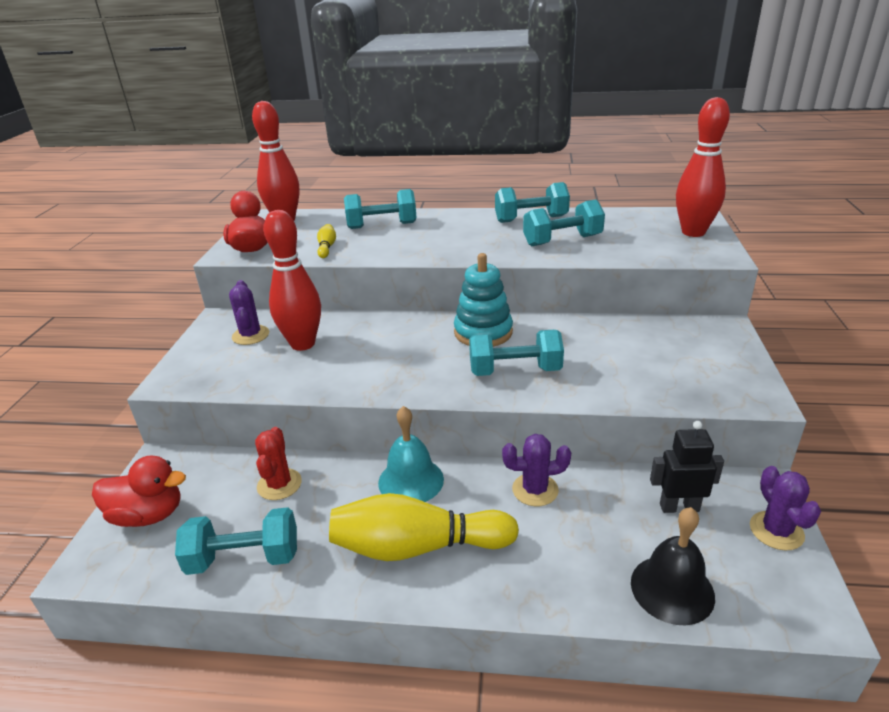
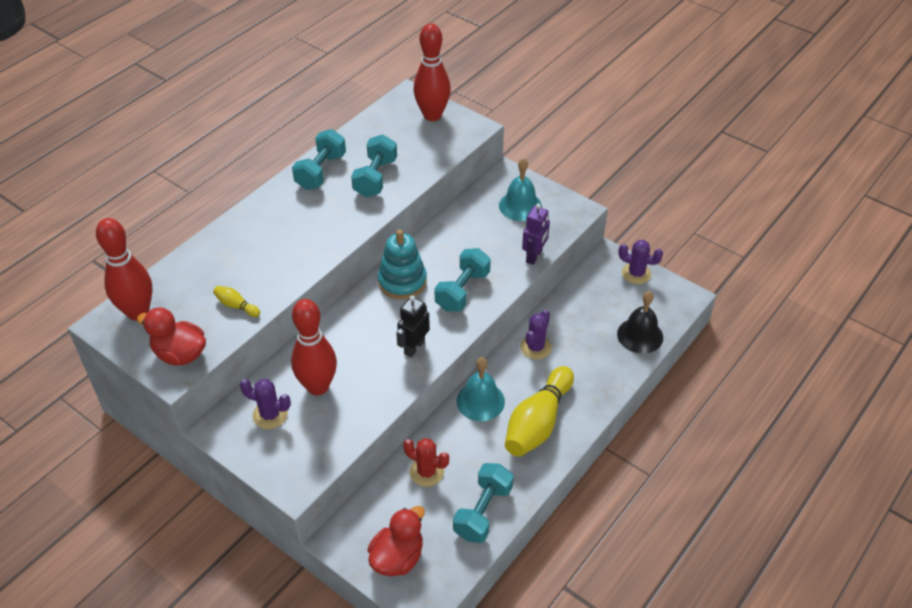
camera: 60 degrees left, 15 degrees up
(382, 225) = (230, 256): turquoise dumbbell -> none
(633, 397) = (534, 256): none -> purple robot
(679, 507) = (595, 297): black robot -> black robot (414, 347)
(694, 355) = (520, 206): none -> turquoise bell

